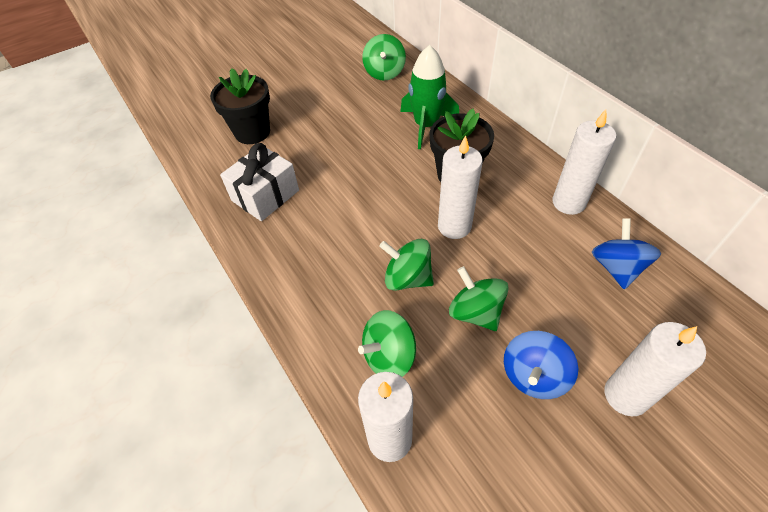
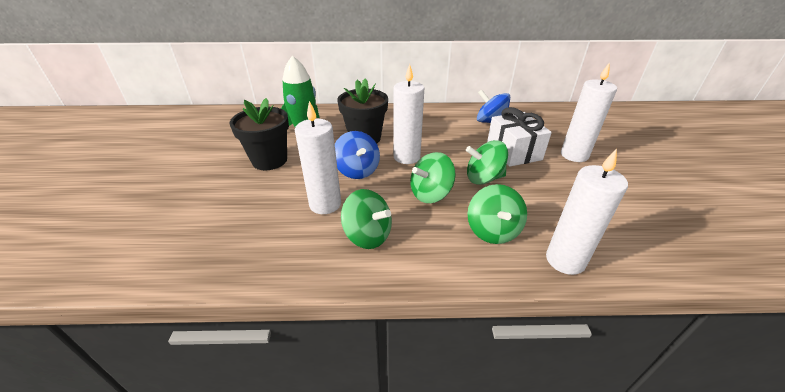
camera: 60 degrees left, 15 degrees down
(252, 132) = (163, 214): black flower pot -> black flower pot (269, 160)
(265, 195) = (255, 236): white gift -> white gift (513, 152)
(384, 73) = (225, 124): green spinning top -> green spinning top (368, 235)
(533, 375) = (545, 177): blue spinning top -> blue spinning top (357, 170)
(568, 202) = (432, 115): white candle -> white candle (325, 204)

